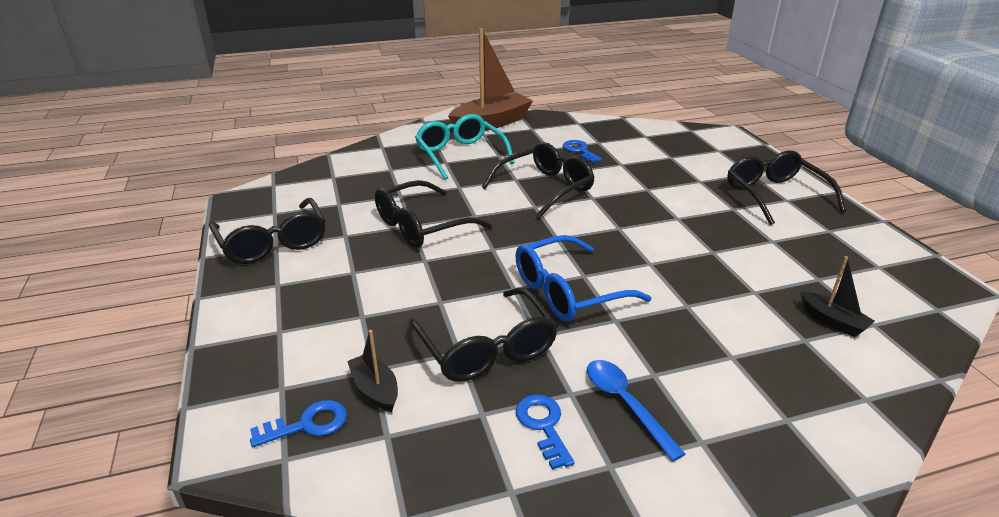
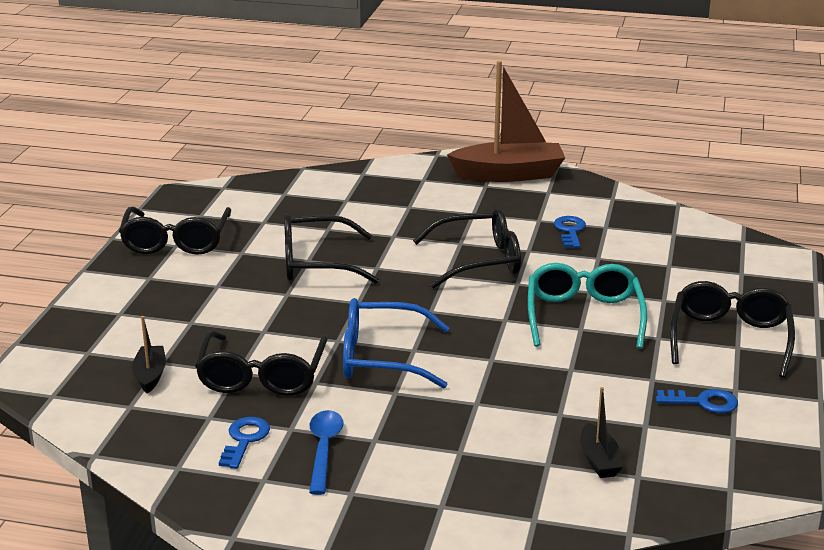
camera: 30 degrees right, 5 degrees down
(307, 424) = (84, 381): blue key -> blue key (703, 402)
(460, 155) = (433, 202): turquoise glasses -> turquoise glasses (583, 316)

